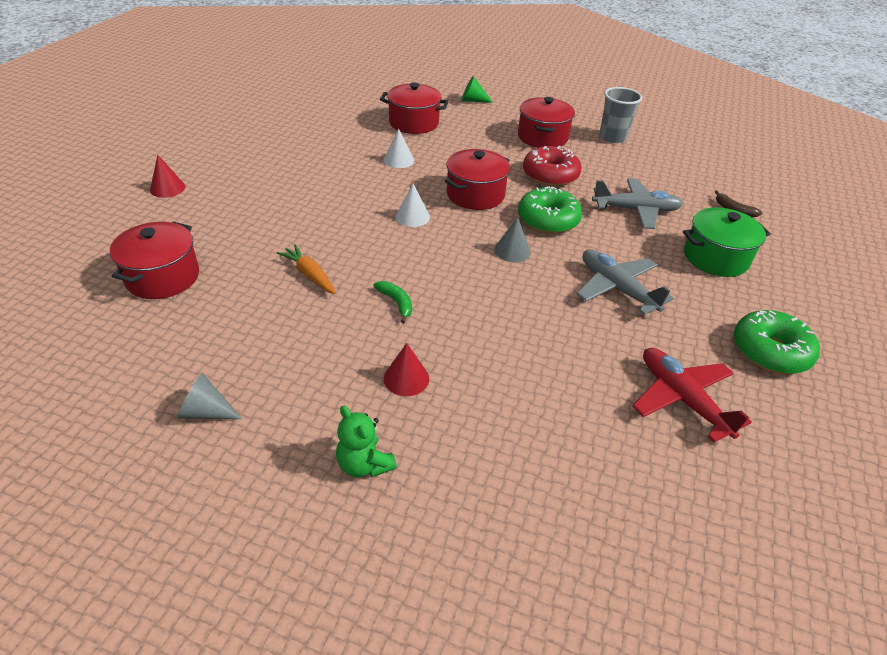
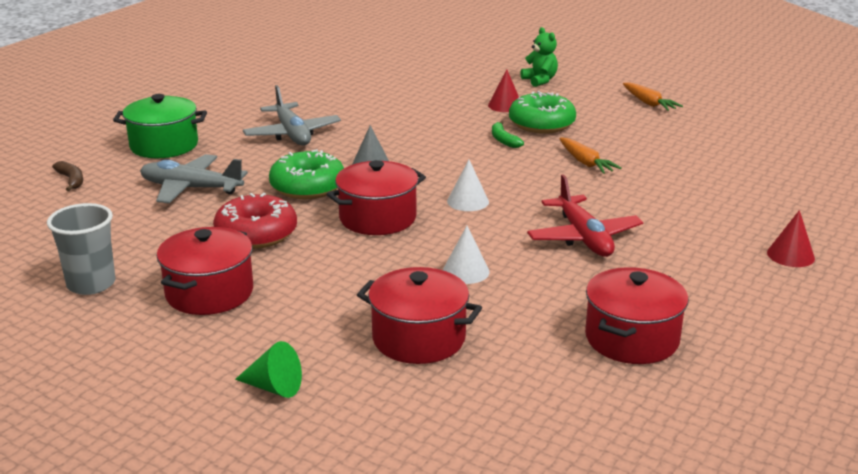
camera: 165 degrees left, 15 degrees down
(163, 277) = (731, 171): red pot -> red pot (631, 339)
(206, 412) = (649, 103): grey cone -> orange carrot
(682, 399) = (310, 85): red plane -> red plane (583, 237)
(770, 351) = (211, 96): green donut -> green donut (541, 124)

